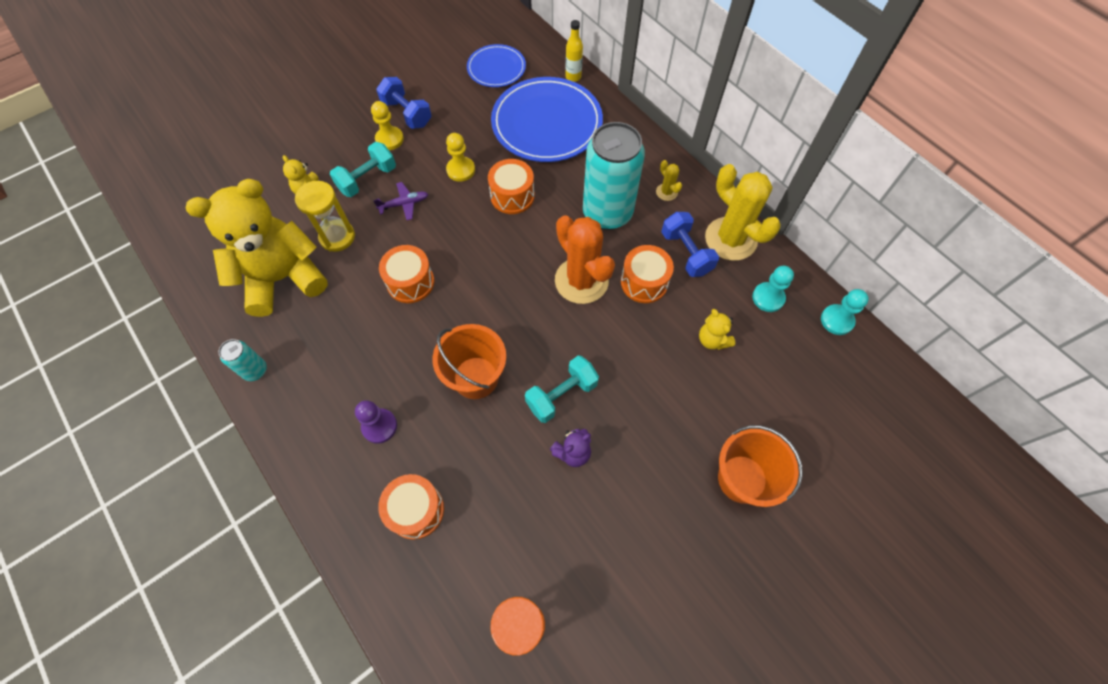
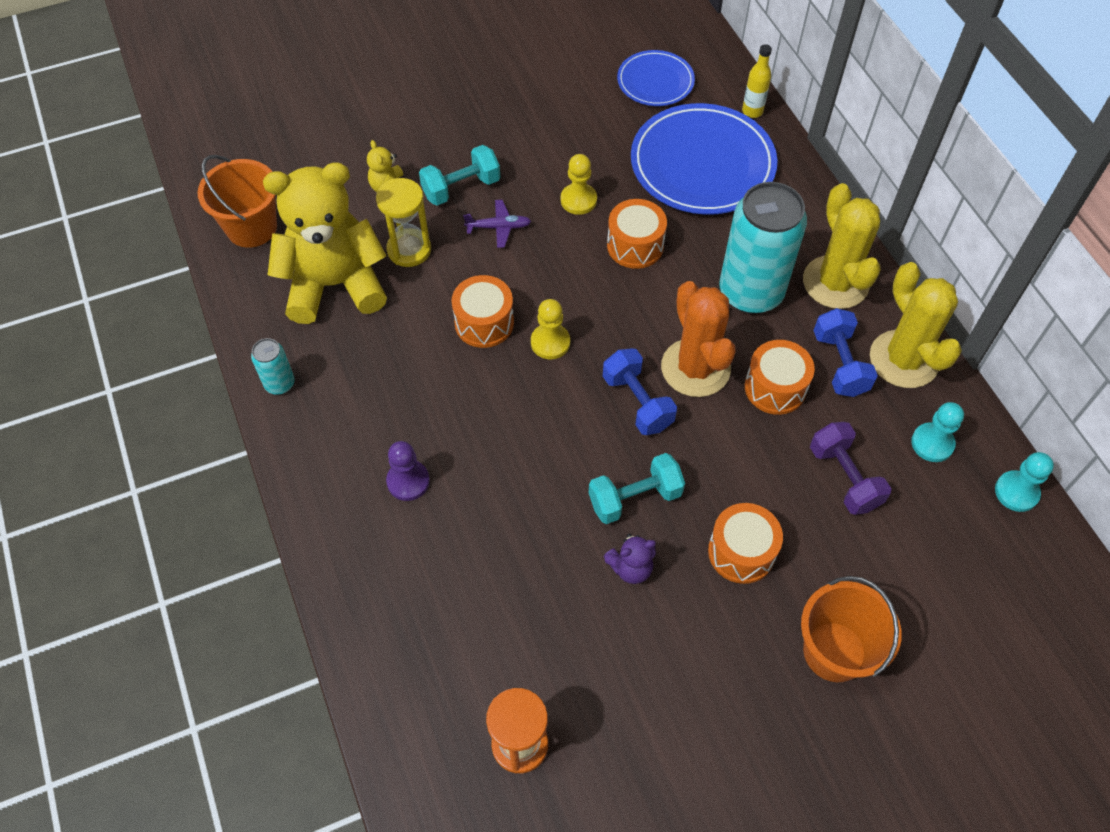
camera: 15 degrees right, 5 degrees down
(389, 139) = (499, 144): yellow pawn -> yellow pawn (550, 342)
(407, 113) = (528, 117): blue dumbbell -> blue dumbbell (637, 402)
(416, 510) = (428, 586): orange drum -> orange drum (741, 552)
(476, 377) = (535, 453): orange bucket -> orange bucket (251, 227)
(666, 192) = (835, 282): yellow cactus -> yellow cactus, size x2.29
(712, 340) = (844, 478): yellow teddy bear -> purple dumbbell

